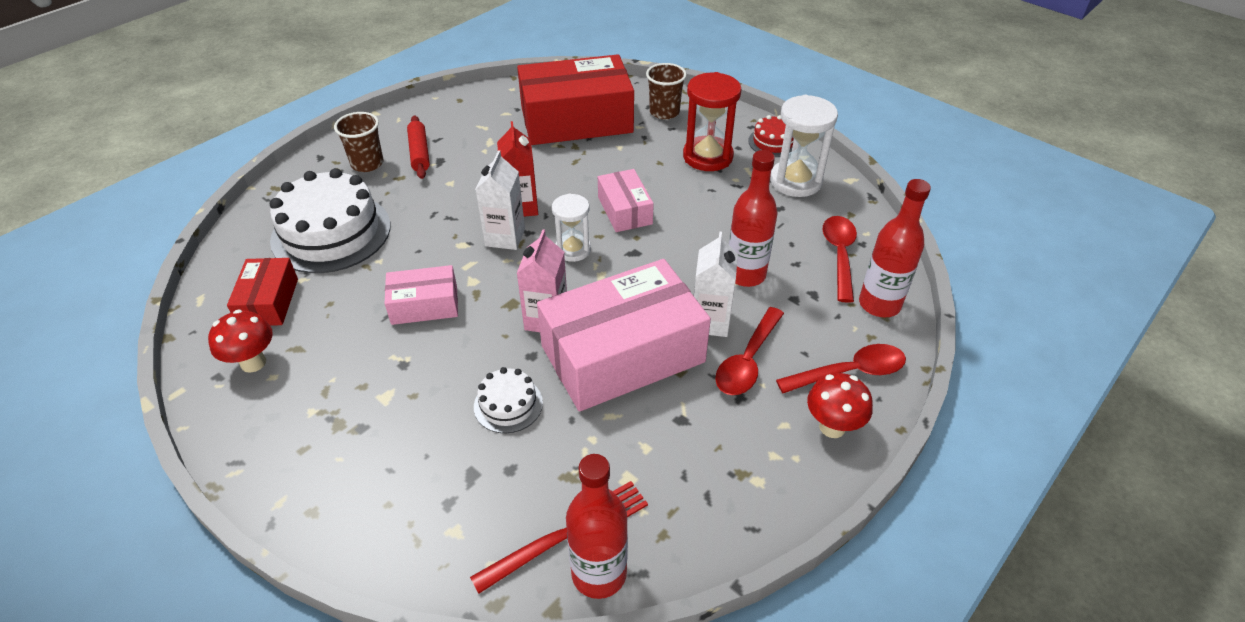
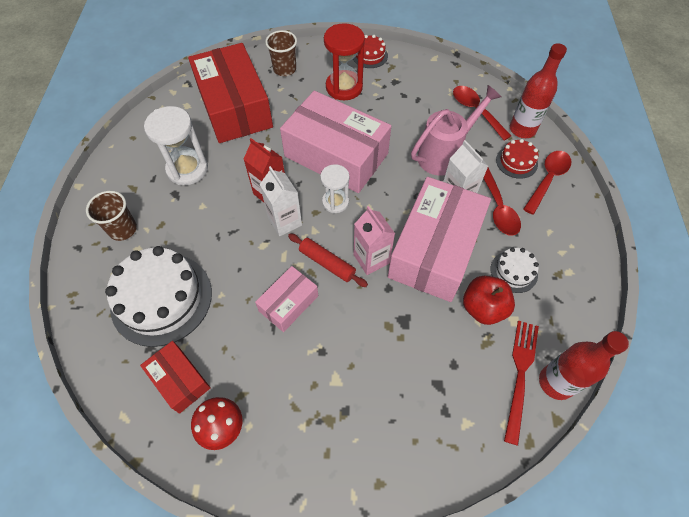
camera: 40 degrees left, 15 degrees up
(419, 153) = (153, 197): red rolling pin -> red rolling pin (327, 263)
(508, 404) = (410, 328): white cake -> white cake (514, 271)
(576, 120) = (234, 107): red box -> red box turned 60 degrees counterclockwise
(607, 442) = (483, 308): none -> red apple
(624, 210) = (336, 155): pink box -> pink box, size x2.01
(745, 275) = (444, 155): red bottle -> pink watering can
(795, 181) = (408, 76): white hourglass -> white hourglass (187, 169)
(829, 331) = (516, 162): none -> red cake
(832, 427) = (570, 216): red mushroom -> none

